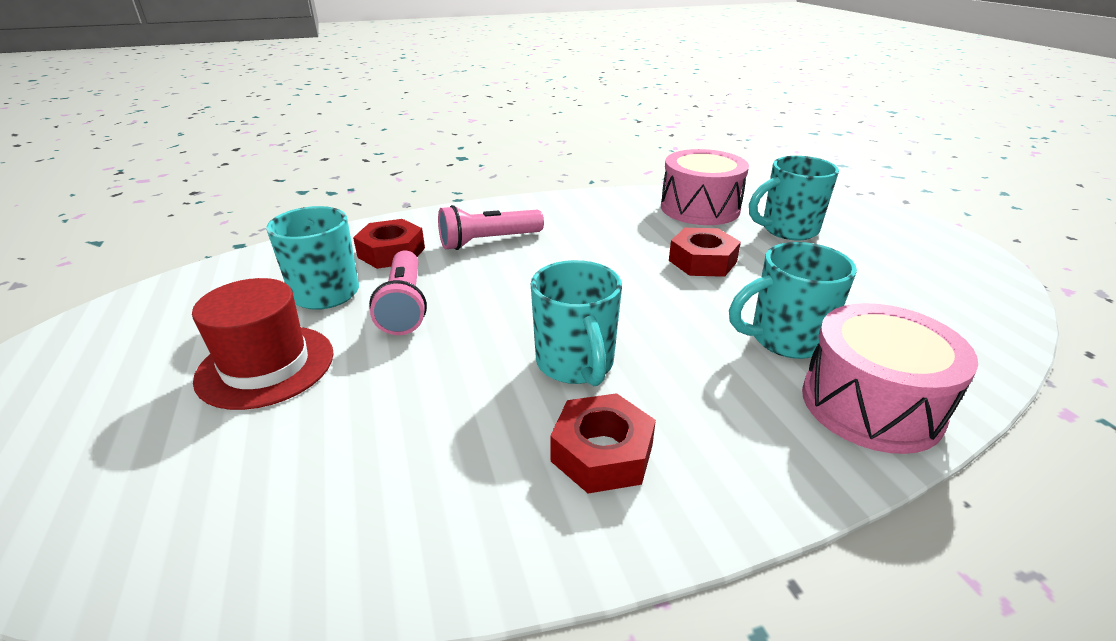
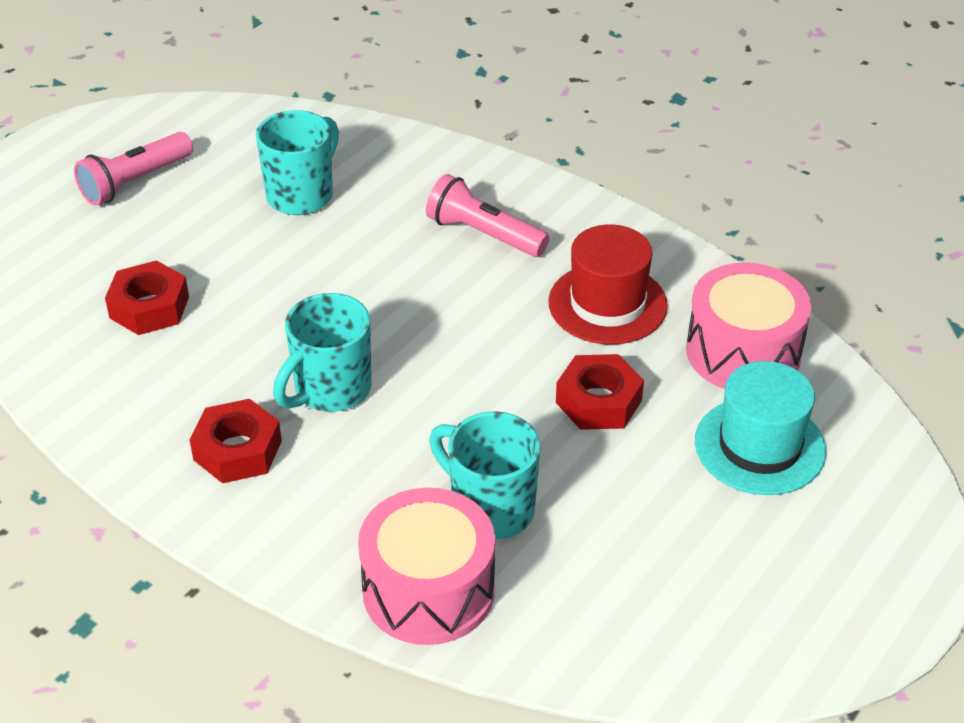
camera: 55 degrees right, 10 degrees up
(266, 366) = (189, 232): red hat -> red hat (607, 304)
(391, 252) = (399, 188): red nut -> red nut (149, 307)
(404, 306) = (323, 250): pink flashlight -> pink flashlight (135, 182)
(787, 230) = (759, 446): turquoise mug -> turquoise hat

